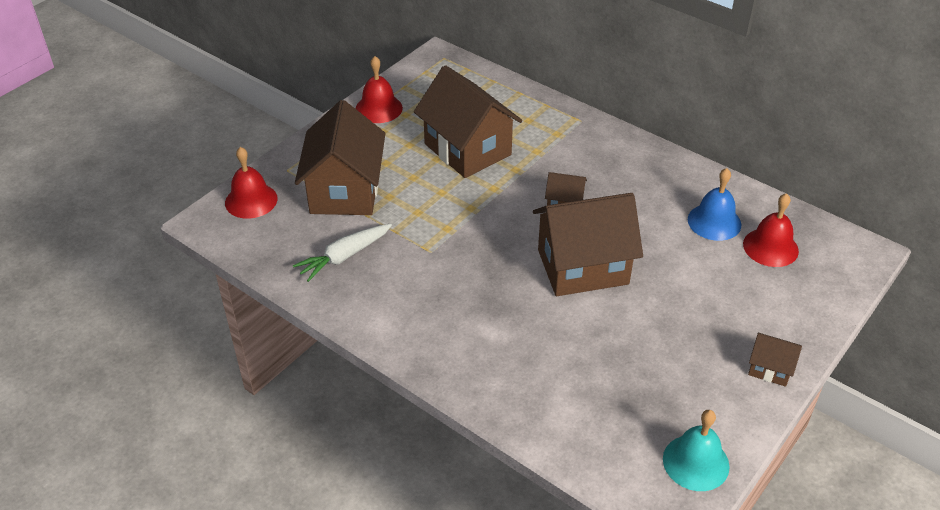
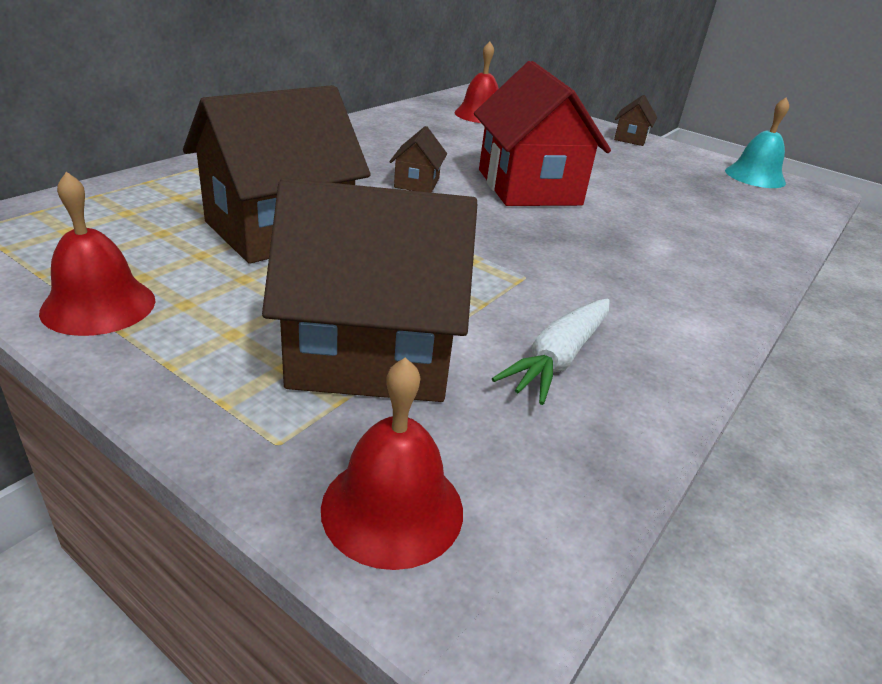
camera: 95 degrees left, 10 degrees down
(344, 256) = (559, 358): white carrot -> white carrot turned 75 degrees clockwise
(582, 267) = (528, 187): brown house -> red house
(714, 222) = (446, 126): blue bell -> none

